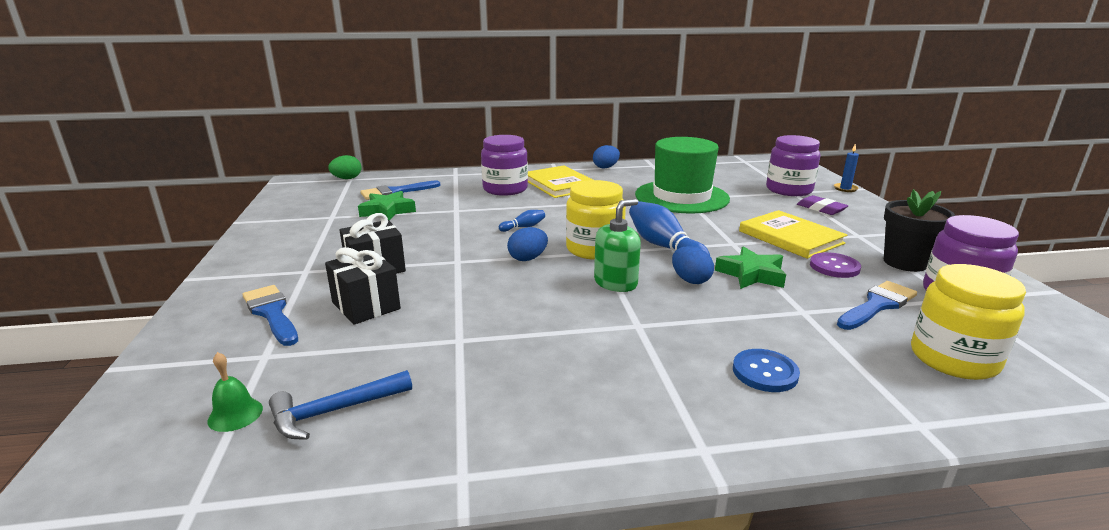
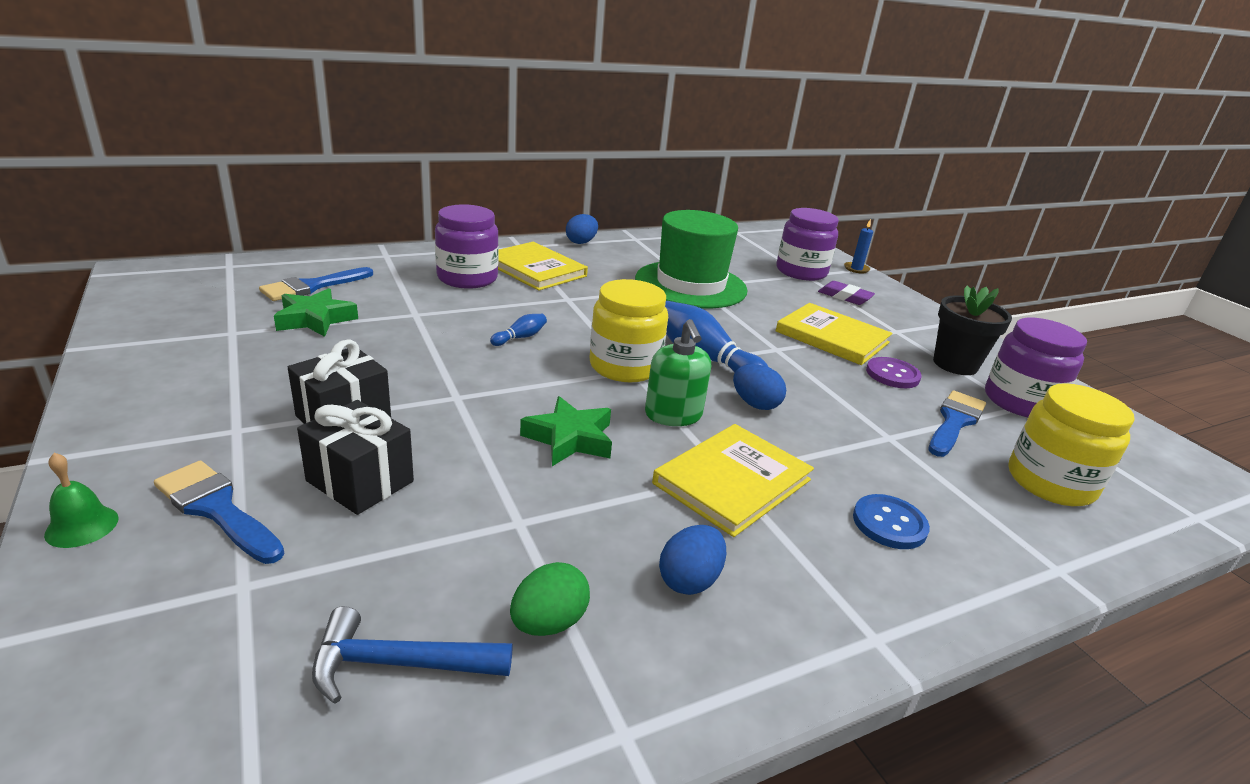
camera: 20 degrees left, 5 degrees up
(235, 414) = (245, 696): green bell -> green bell (82, 526)
(335, 411) = (400, 664): blue hammer -> blue hammer turned 45 degrees clockwise
(347, 178) = (224, 265): green egg -> green egg (548, 622)
(528, 258) = (548, 386): blue egg -> blue egg (689, 580)
(616, 283) = (673, 415): green soap dispenser -> green soap dispenser turned 135 degrees clockwise
(639, 330) = (732, 481): none -> yellow book
(751, 274) = (815, 391): green star -> green star (570, 438)

